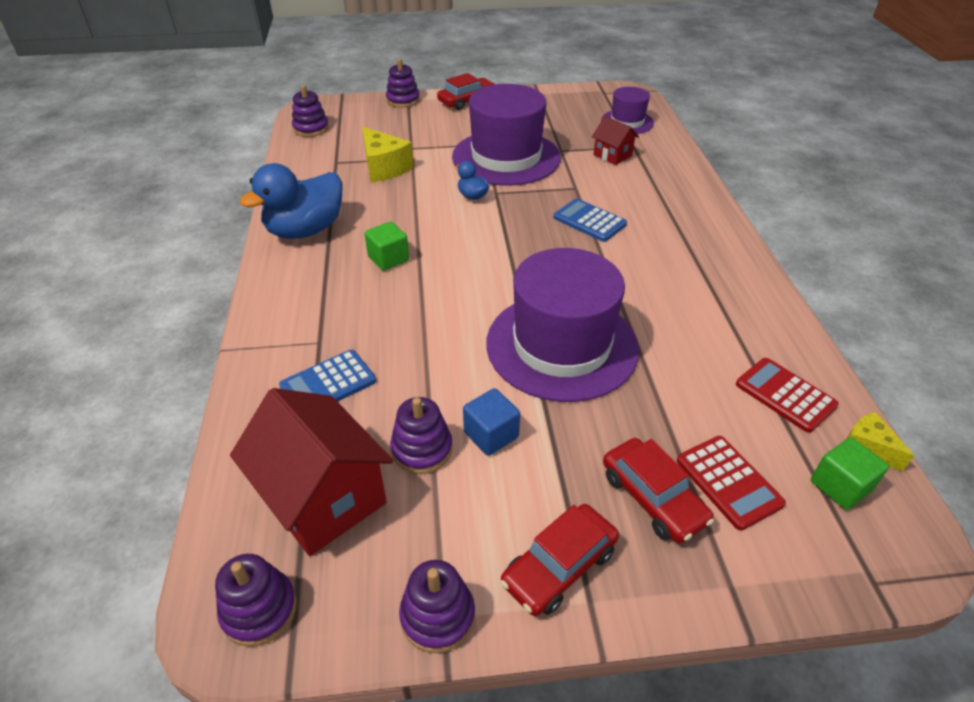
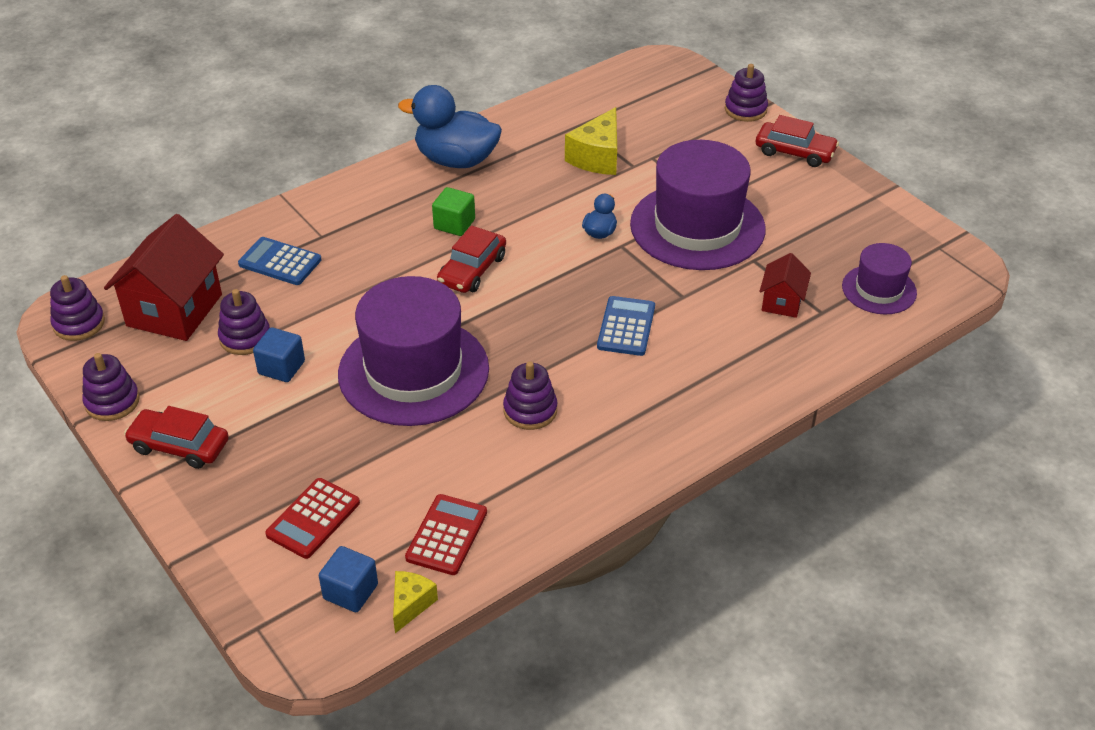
camera: 60 degrees right, 0 degrees up
(311, 128) = (625, 81): purple stacking toy -> purple stacking toy (530, 410)
(653, 498) = (270, 478): red car -> red car (472, 270)
(840, 486) = (350, 591): green cube -> blue cube

